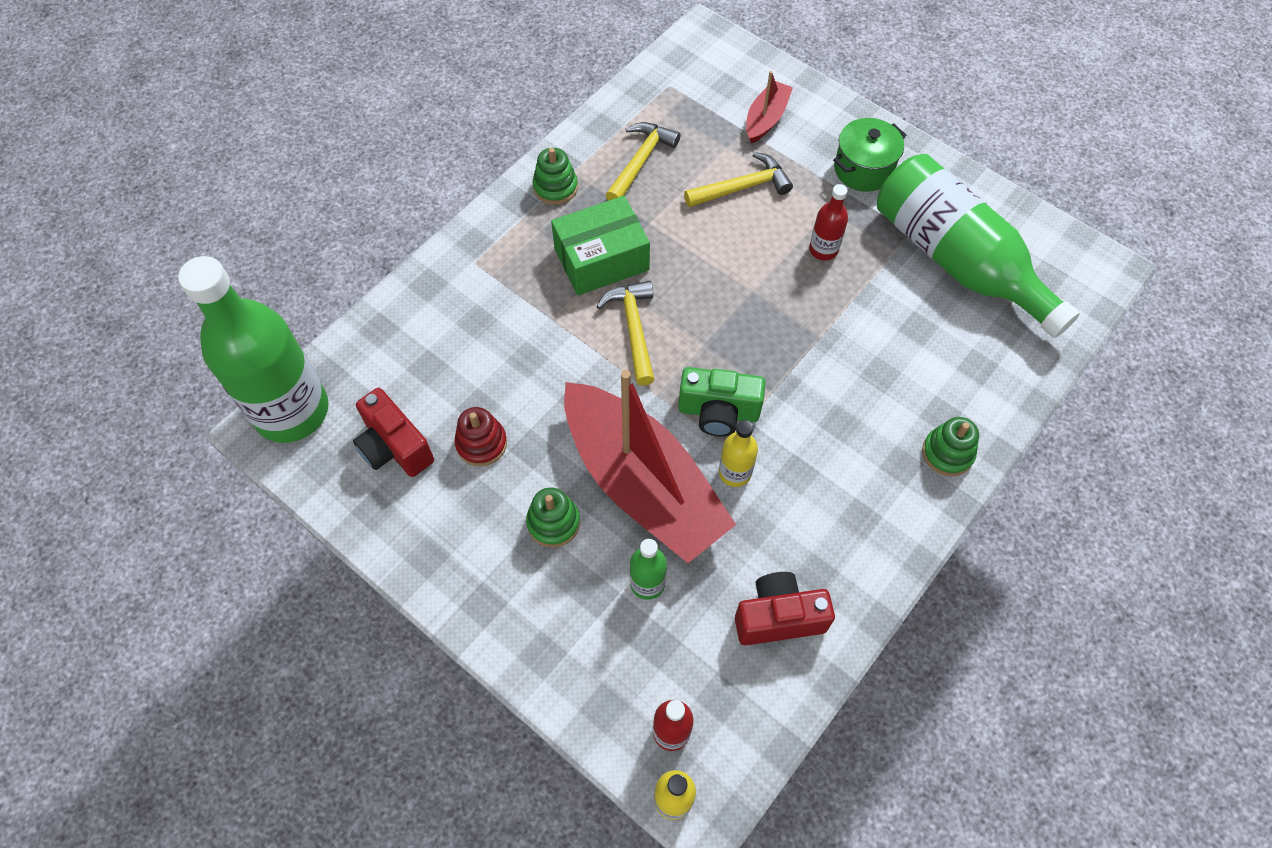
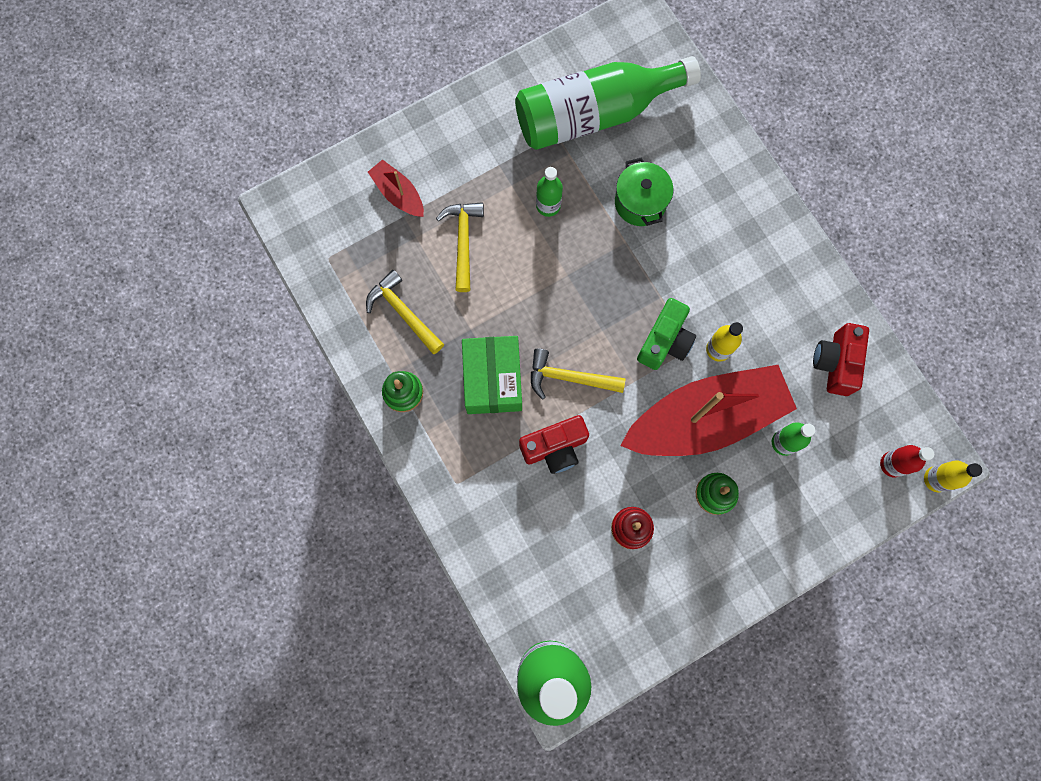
camera: 70 degrees left, 15 degrees up
(394, 447) = (612, 597): red camera -> red camera (555, 448)
(823, 250) = (548, 205): red bottle -> green bottle
(863, 169) = (482, 141): green pot -> green pot (640, 202)
(947, 453) = (751, 197): green stacking toy -> none

